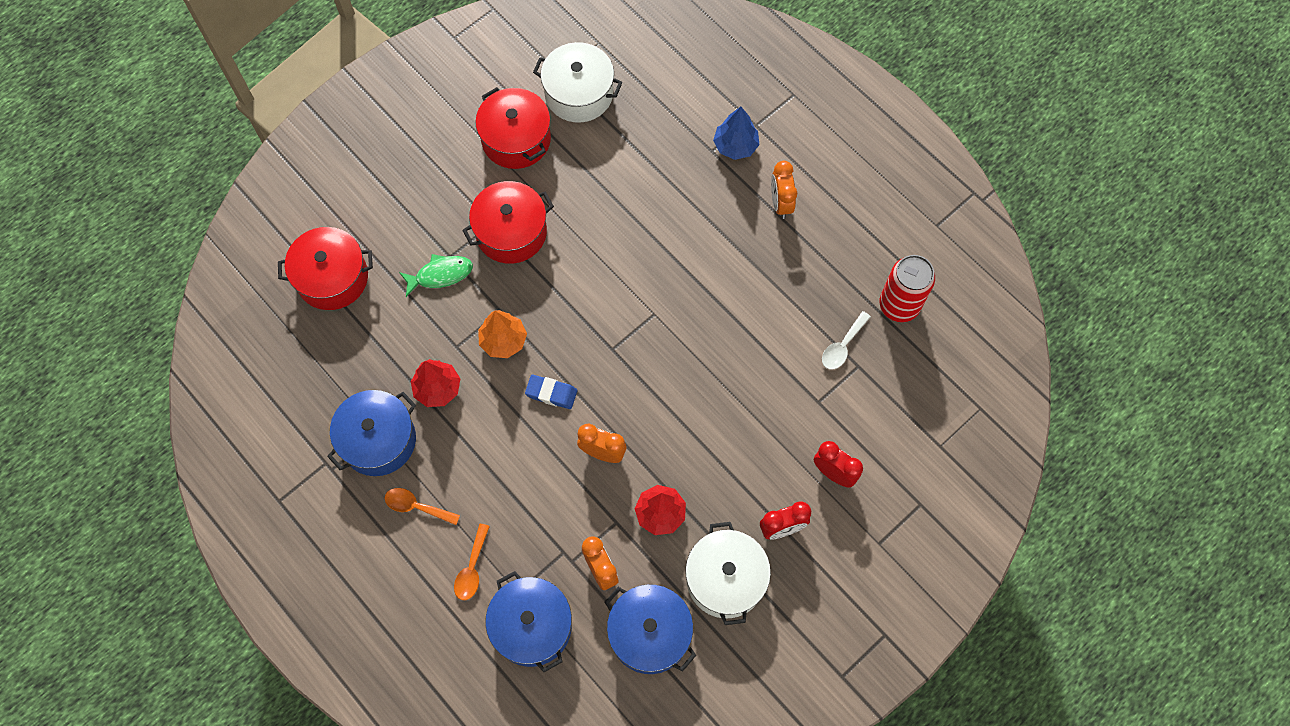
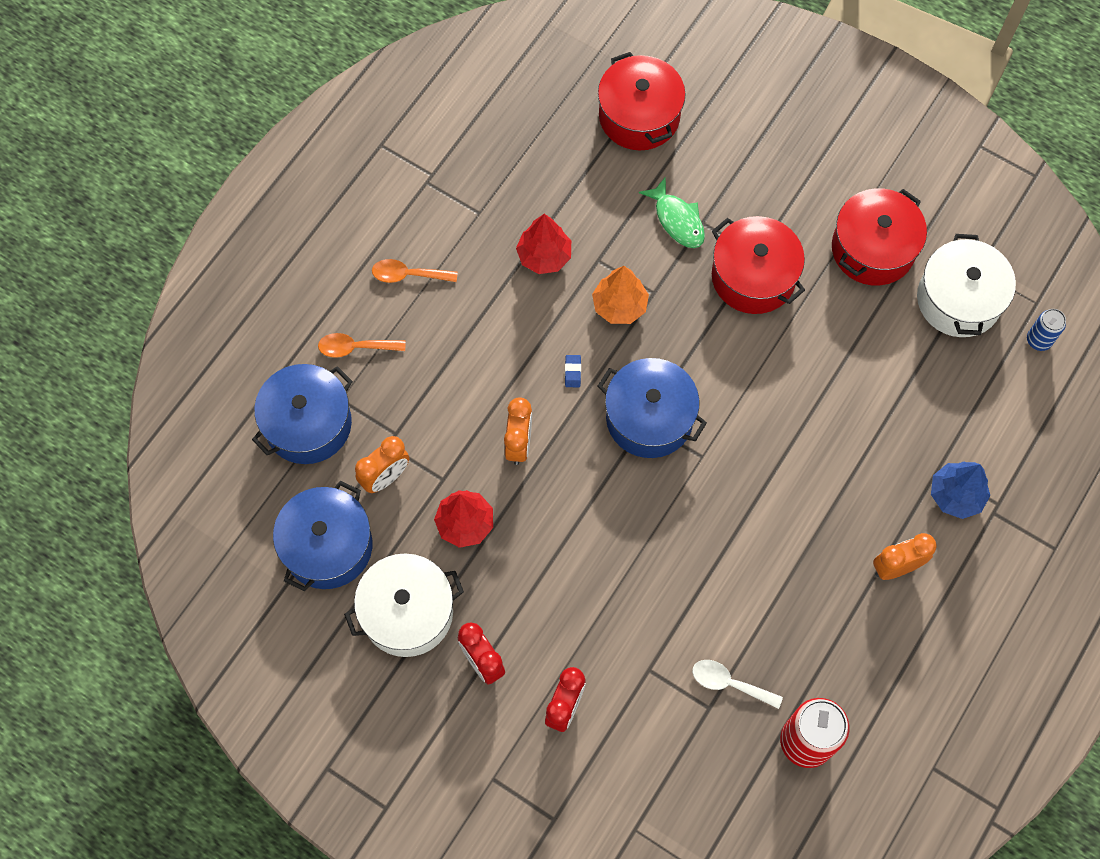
camera: 75 degrees right, 0 degrees up
(378, 440) = (470, 216): blue pot -> blue pot (649, 418)
(417, 506) = (408, 275): orange spoon -> orange spoon turned 90 degrees counterclockwise
(551, 393) = (572, 372): blue eraser -> blue eraser, size x0.58
(629, 51) = (1038, 340): none -> blue can

